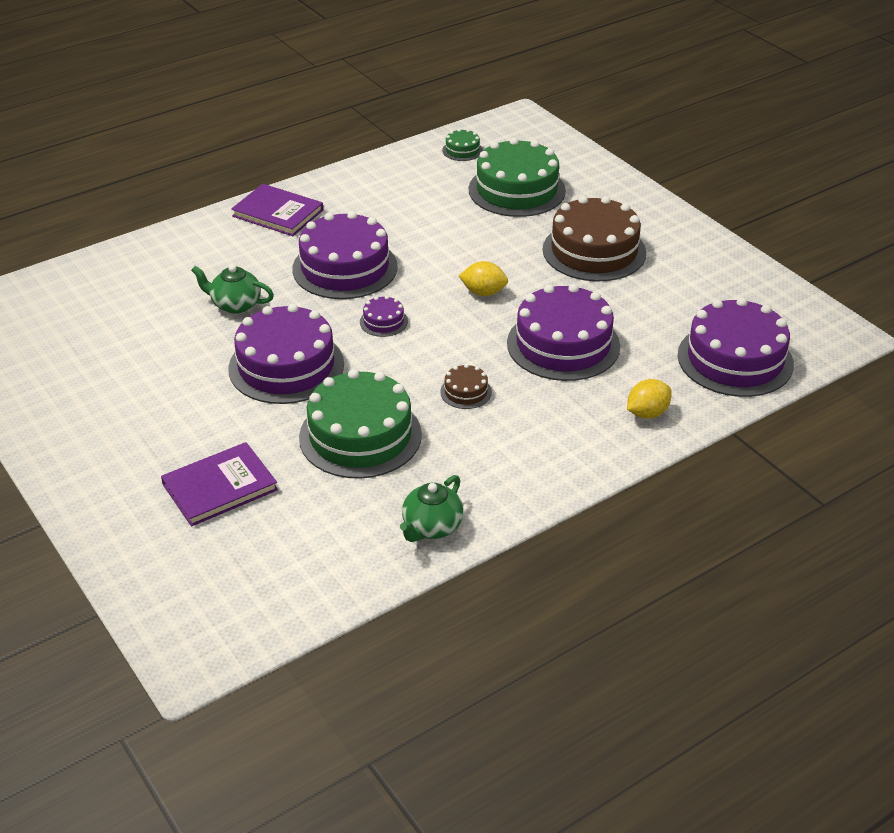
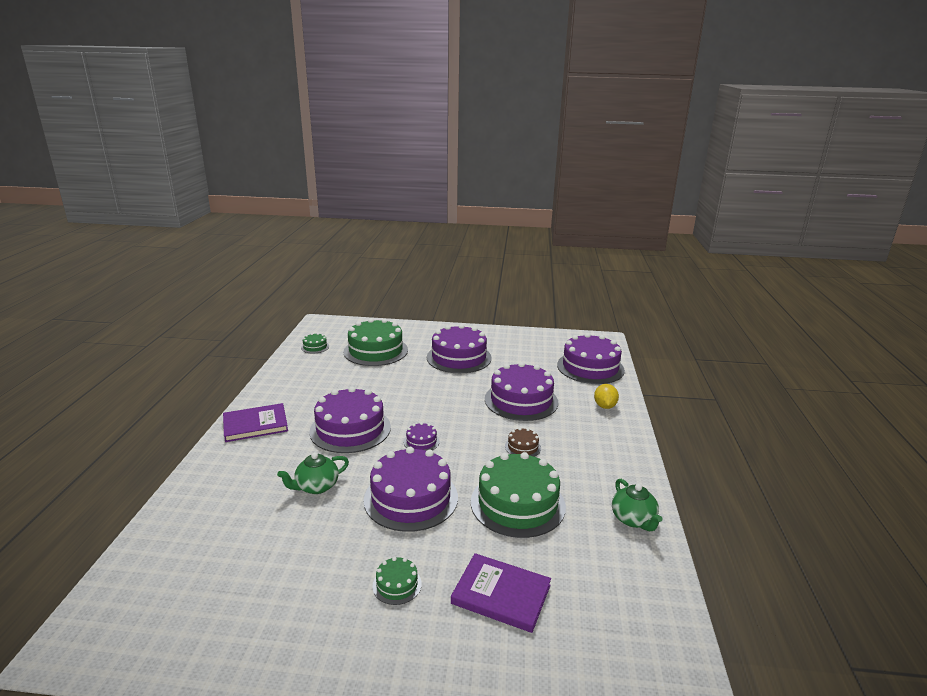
camera: 50 degrees left, 15 degrees down
(167, 422) = (397, 585): none -> green cake
(220, 487) = (501, 594): purple book -> purple book turned 75 degrees counterclockwise
(483, 292) = (444, 400): yellow lemon -> none
(594, 251) = (459, 357): brown cake -> purple cake

